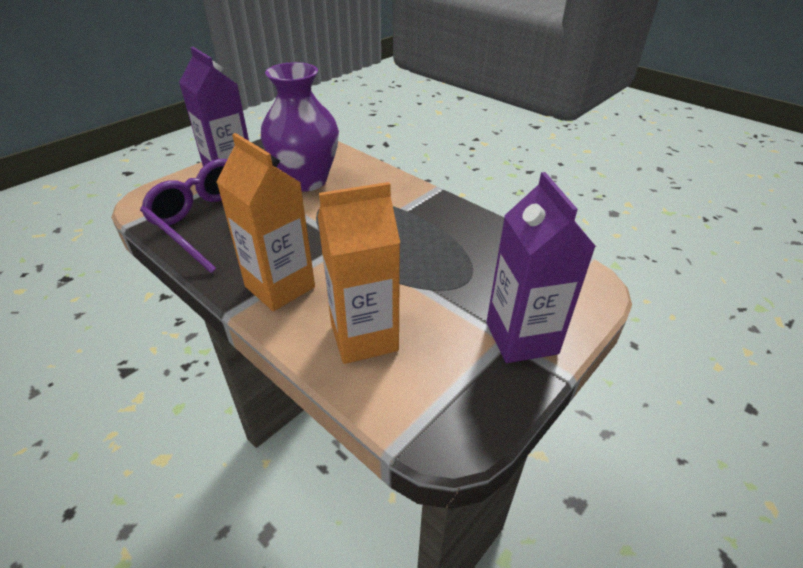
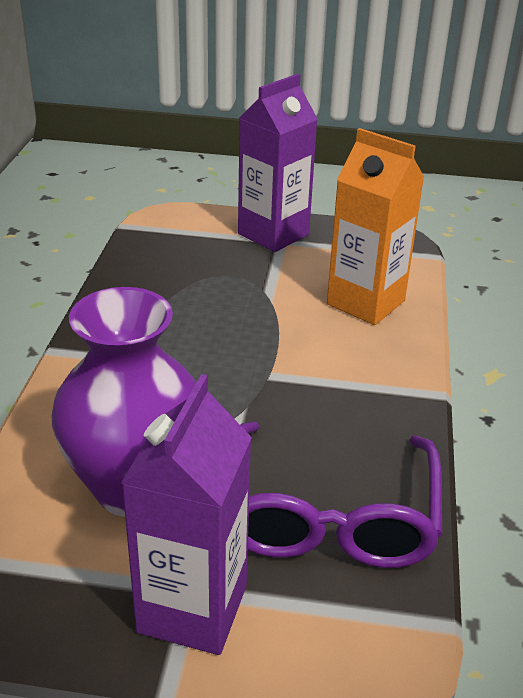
camera: 125 degrees left, 5 degrees down
(280, 287) = (371, 381): orange carton -> none

